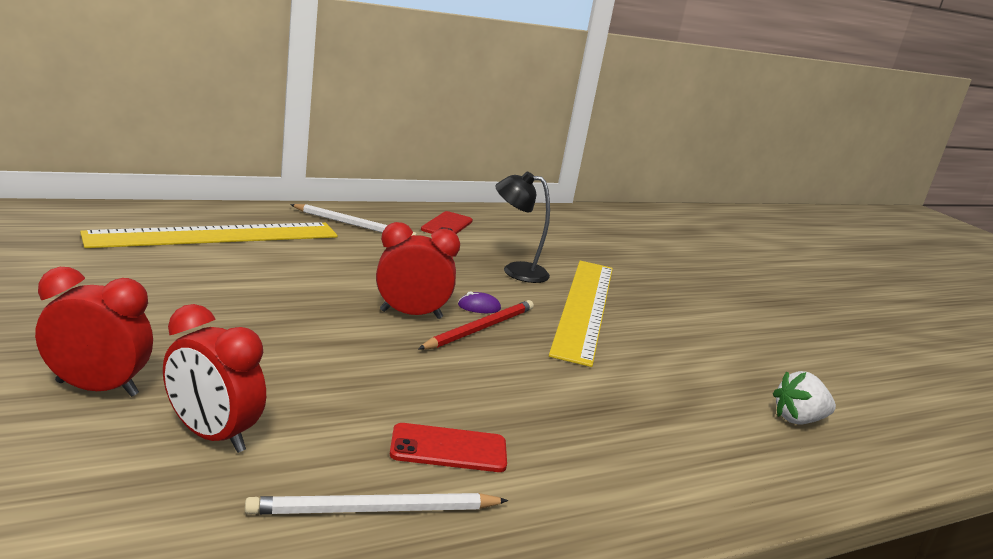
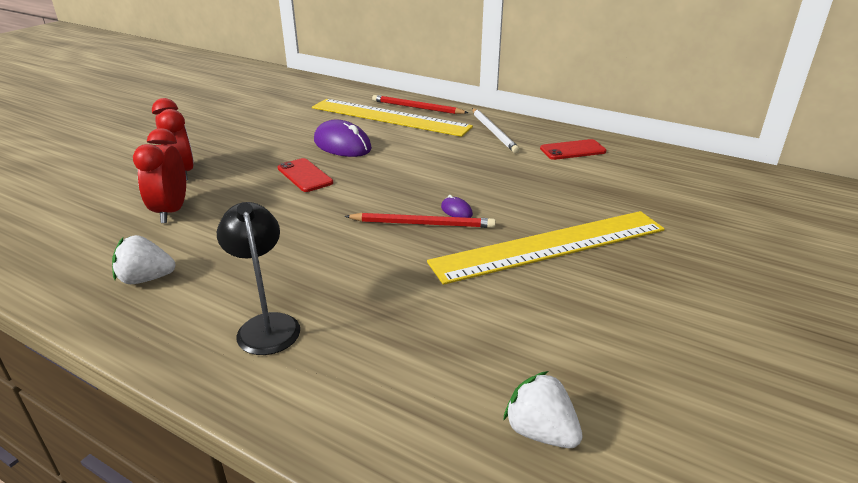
camera: 60 degrees right, 10 degrees up
(223, 217) = (416, 108): none -> red pencil
(236, 282) = (342, 145): none -> purple mouse
(374, 510) = (146, 279): white pencil -> white strawberry
(411, 314) = (397, 197): red clock -> none
(448, 449) = (238, 275): red phone -> red phone (305, 175)
(516, 271) = (553, 199): black lamp -> black lamp (266, 325)

